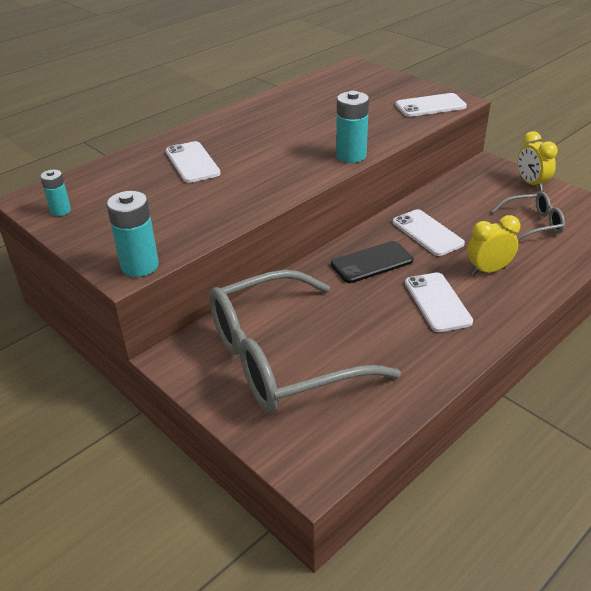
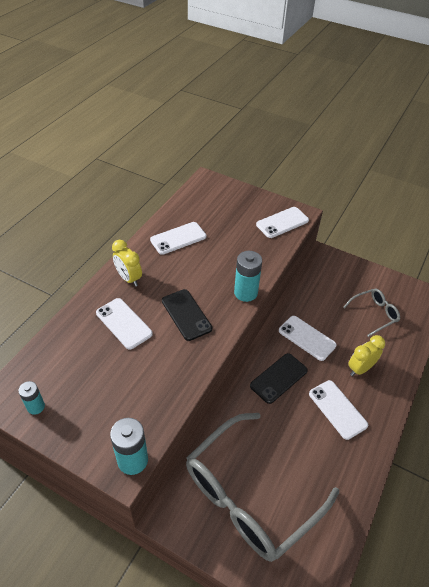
camera: 20 degrees left, 10 degrees up
(268, 164) = (186, 314): none -> black phone
(293, 106) = (178, 238): none -> white phone
(531, 184) = (360, 272): yellow clock -> yellow clock (129, 278)

